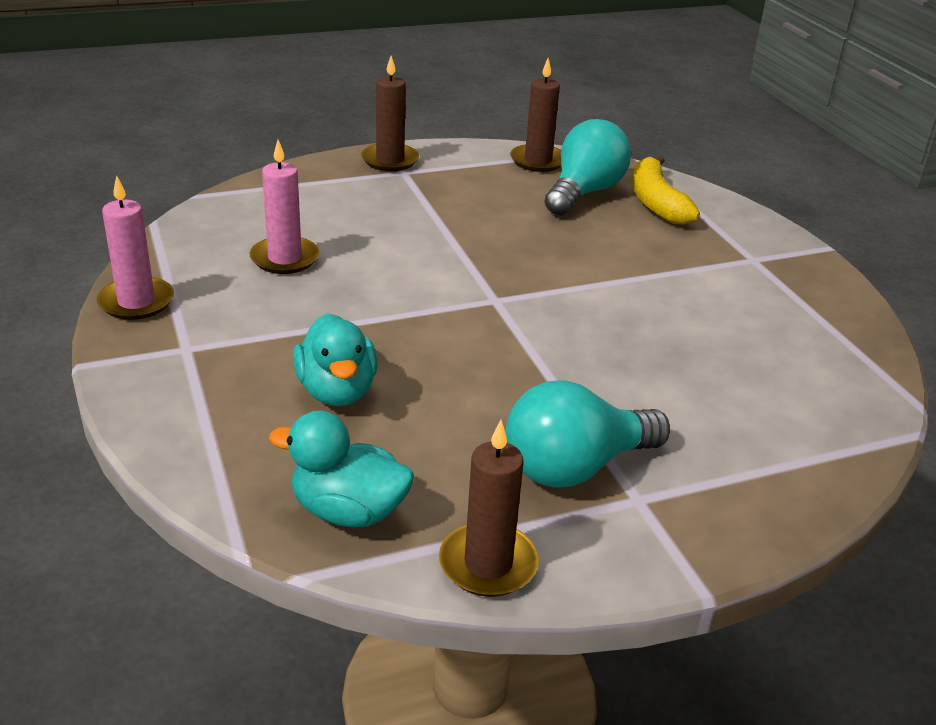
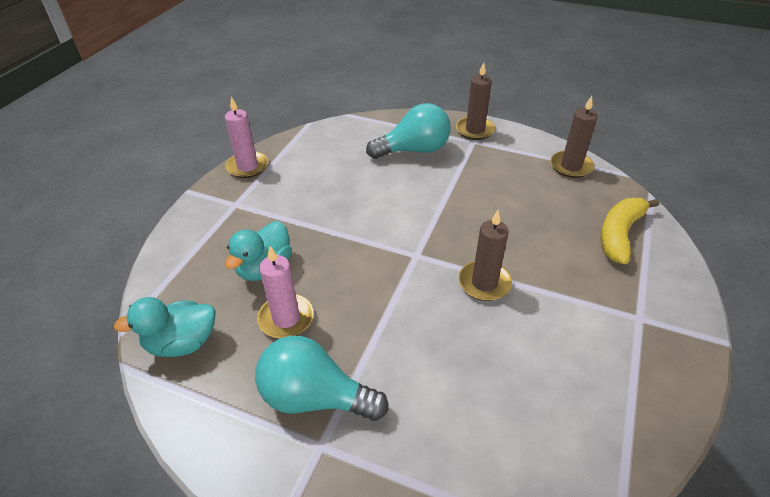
camera: 45 degrees right, 10 degrees up
(285, 258) = (340, 172): pink candle -> pink candle (286, 318)
(348, 511) = (182, 343): turquoise duck -> turquoise duck turned 75 degrees counterclockwise
(488, 564) = (197, 424): brown candle -> brown candle (484, 283)
(584, 192) = (573, 204): turquoise light bulb -> turquoise light bulb (414, 150)

